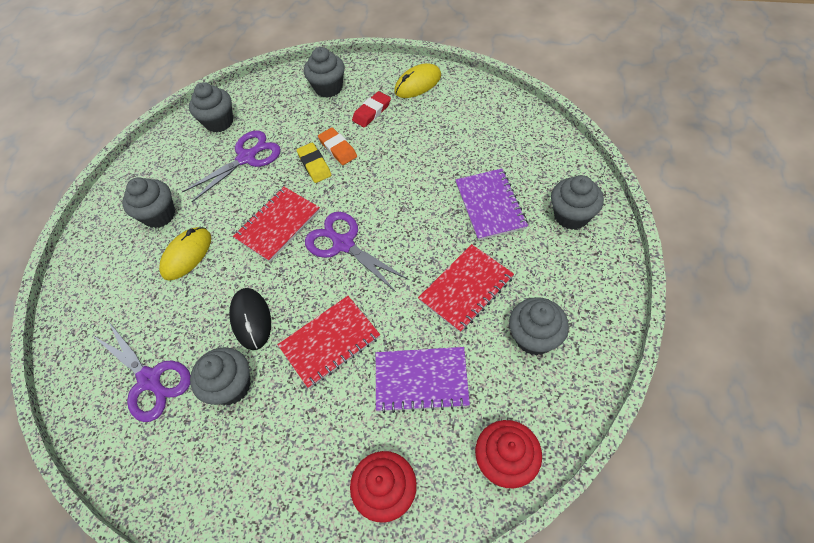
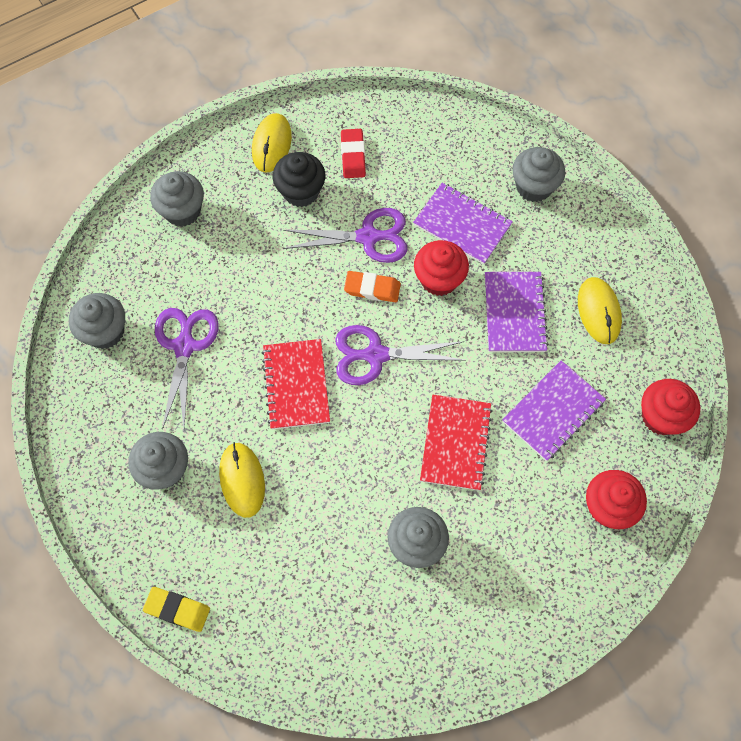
camera: 50 degrees left, 10 degrees up
(150, 380) = (343, 601): purple scissors -> purple scissors (368, 237)
(251, 319) = (370, 482): black mouse -> none
(314, 165) = (264, 302): yellow eraser -> yellow eraser (177, 609)
(338, 149) = (268, 269): orange eraser -> orange eraser (372, 288)
(372, 112) = (258, 207): red eraser -> red eraser (353, 156)
(406, 119) = (301, 191): none -> black cupcake
(436, 228) = (439, 279): none -> red cupcake
(466, 289) = (514, 313): red notebook -> purple notebook
(534, 337) = (598, 311): grey cupcake -> yellow mouse

